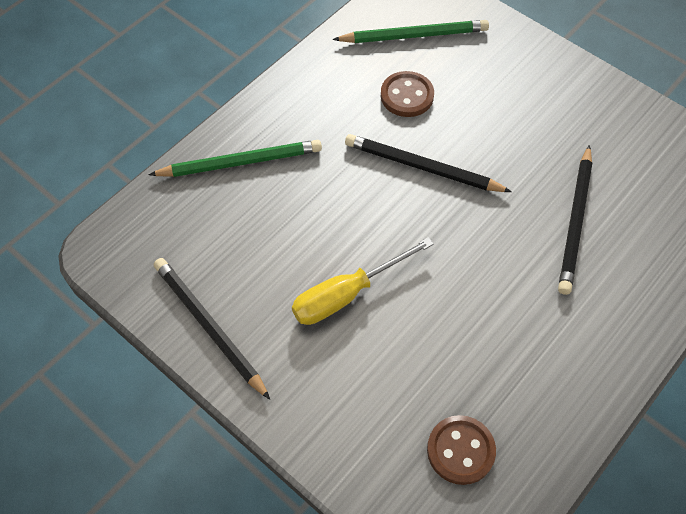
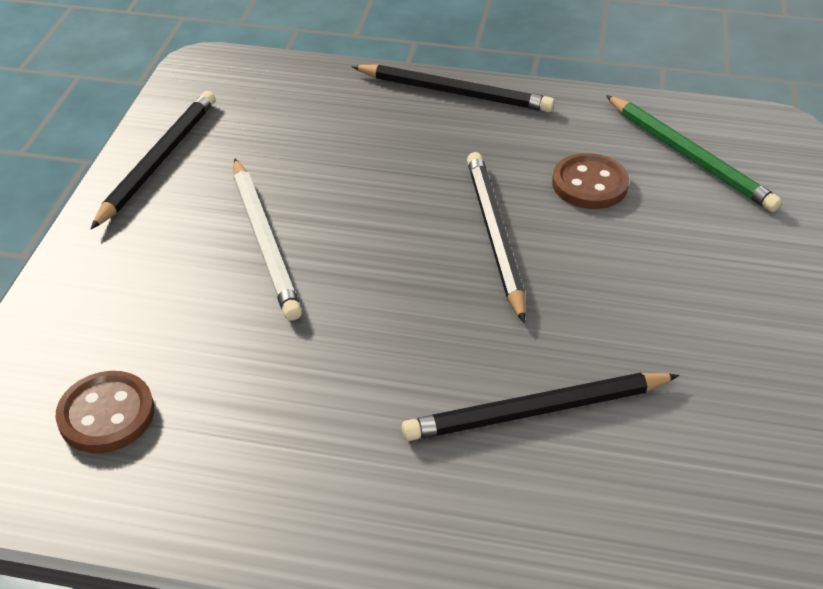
camera: 60 degrees right, 15 degrees down
(240, 162) = (378, 102): green pencil -> none
(262, 114) = (454, 92): none -> black pencil
(347, 294) = (265, 240): yellow screwdriver -> white pencil

